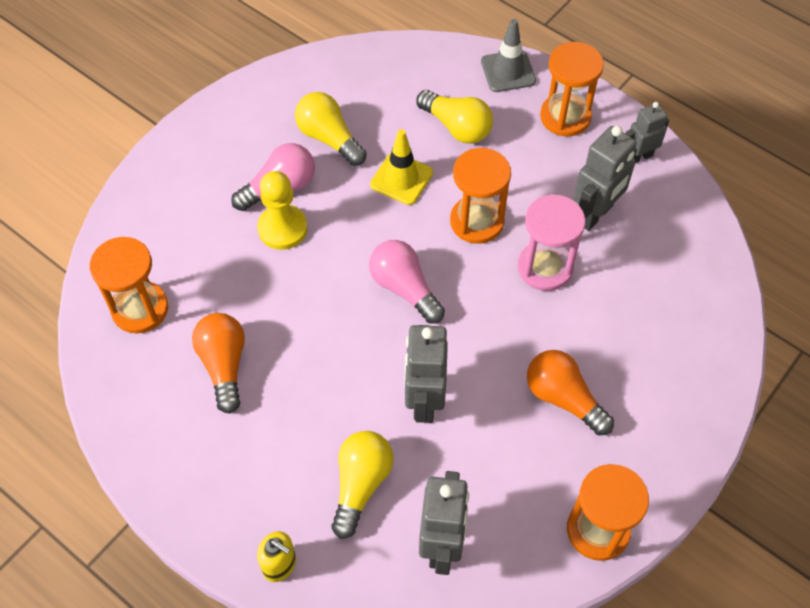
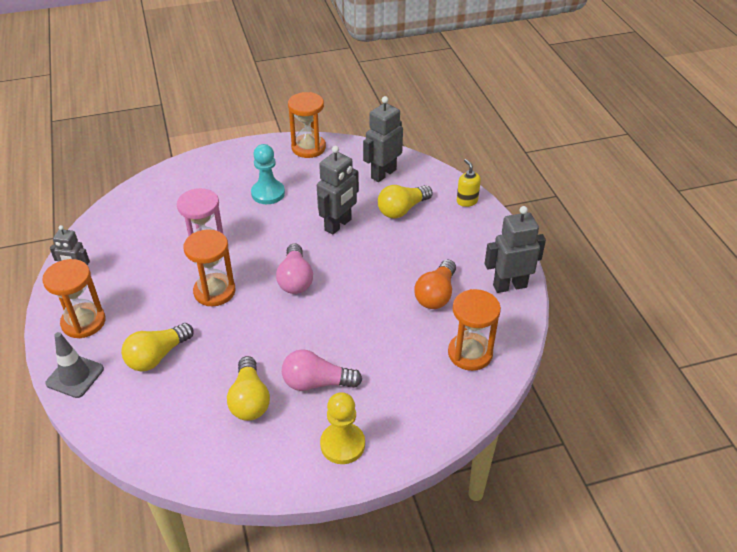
camera: 145 degrees left, 15 degrees down
(282, 228) = (338, 353): yellow pawn -> yellow pawn (342, 444)
(401, 179) = (231, 342): yellow traffic cone -> none
(456, 127) = (157, 356): yellow light bulb -> yellow light bulb turned 120 degrees counterclockwise
(563, 398) = (268, 193): orange light bulb -> turquoise pawn
(595, 214) = (145, 259): grey robot -> grey robot (509, 286)

